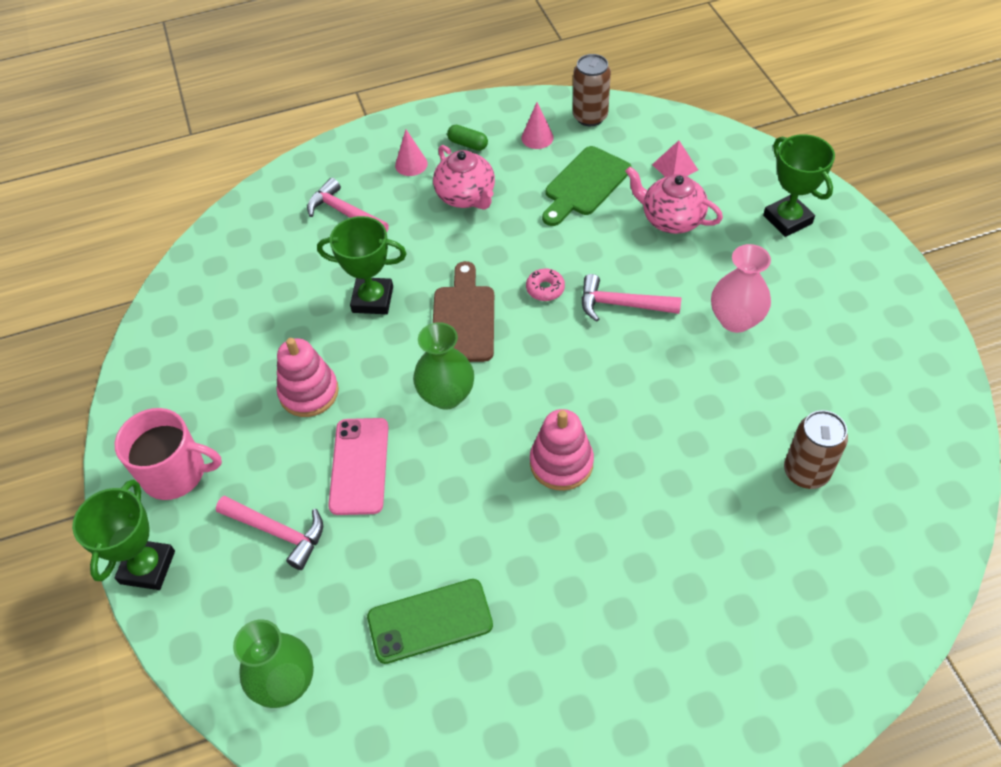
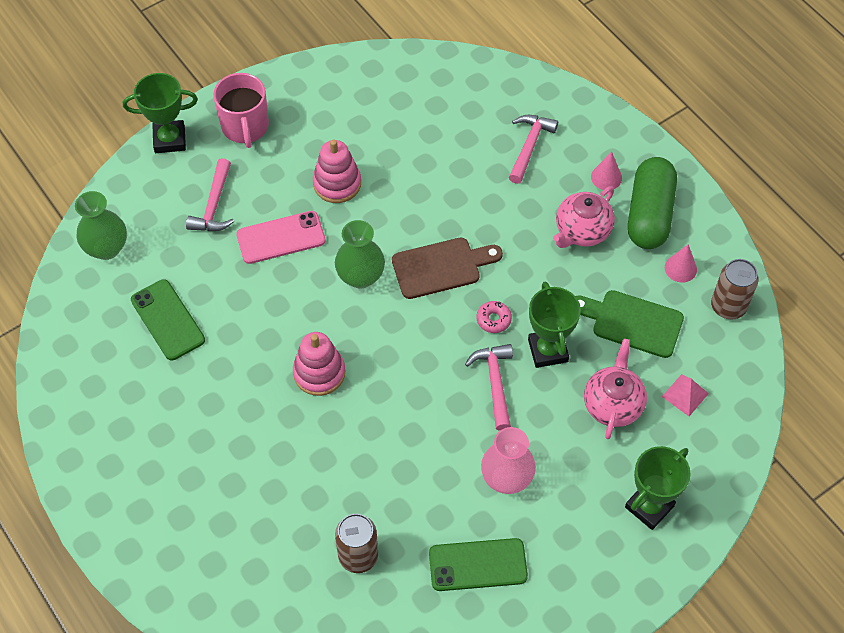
camera: 70 degrees right, 5 degrees up
(372, 299) = (441, 196): green trophy -> green trophy (548, 350)
(468, 144) = (649, 214): green capsule -> green capsule, size x2.38
(831, 365) = (478, 565): none -> green phone

